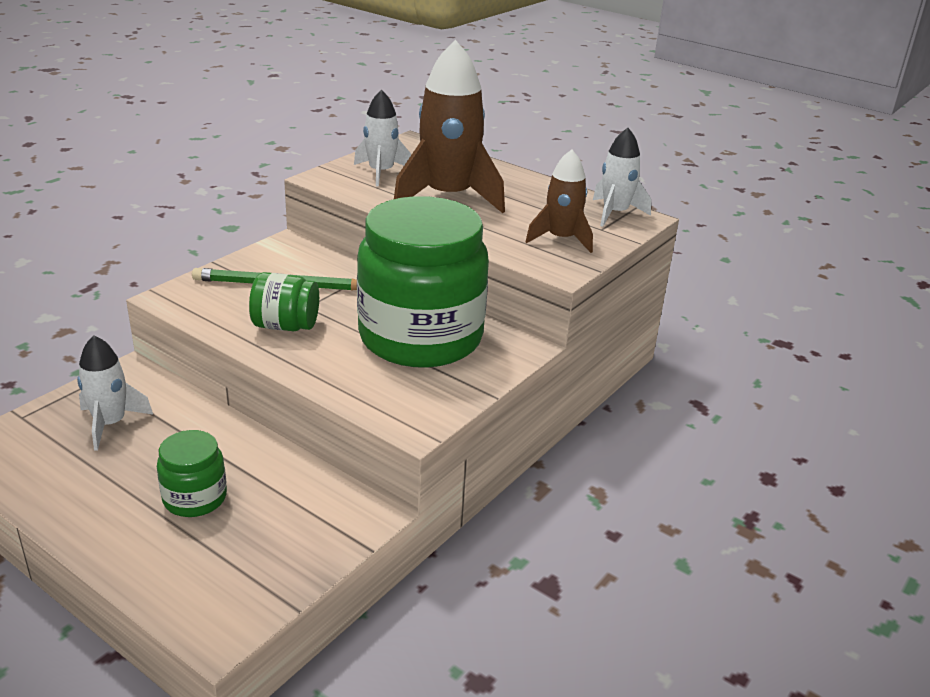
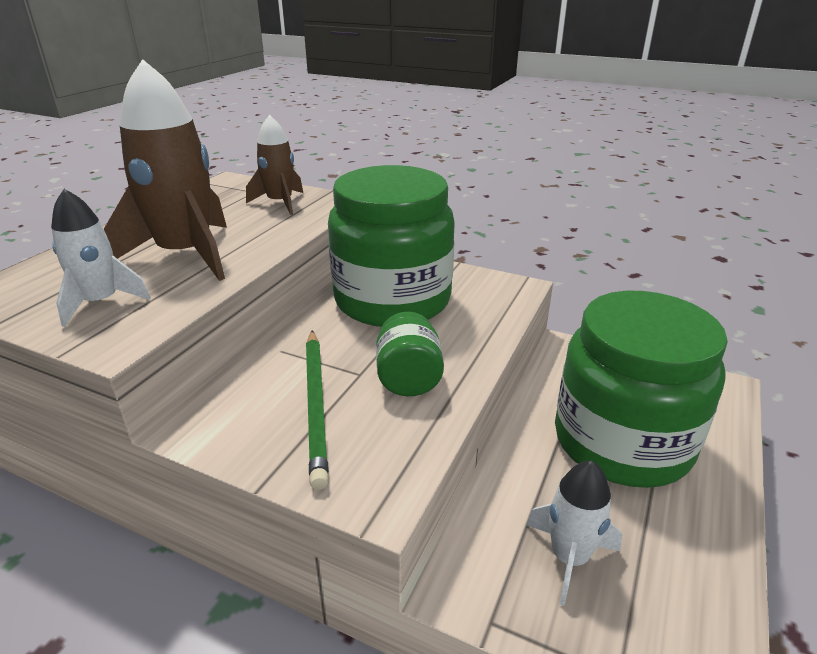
camera: 100 degrees left, 0 degrees up
(195, 498) = (622, 442): green jar -> green jar, size x2.26
(615, 213) = (220, 188): white rocket -> none

